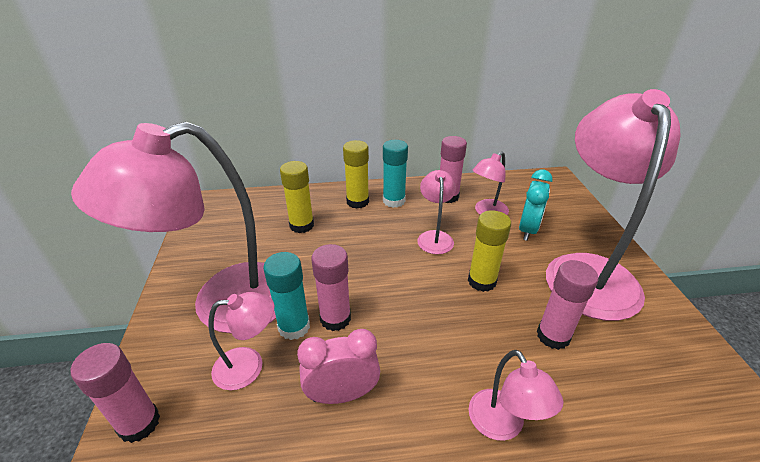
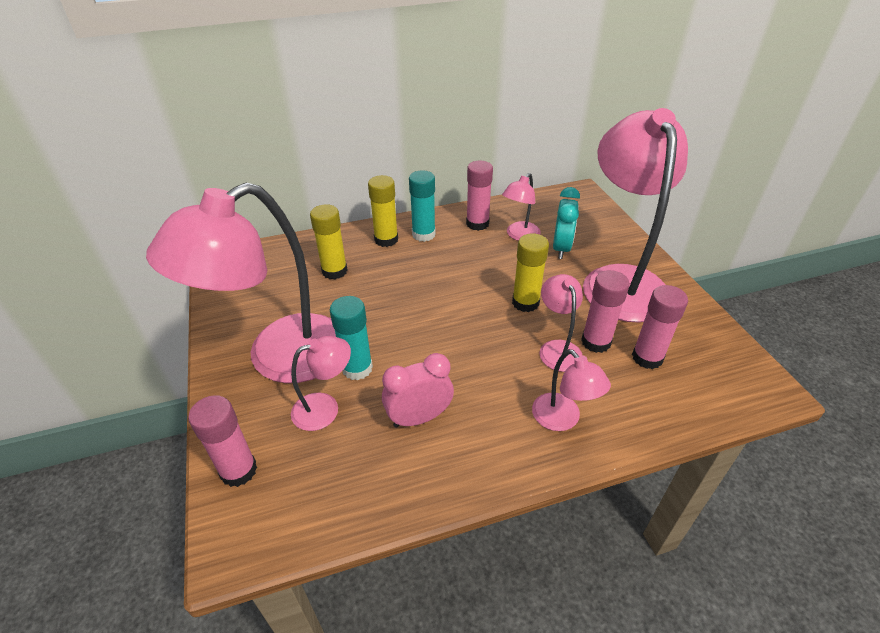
camera: 10 degrees left, 5 degrees up
(335, 318) = (395, 355): pink glue stick -> pink glue stick (647, 357)
(434, 237) = (472, 266): pink lamp -> pink lamp (557, 348)

